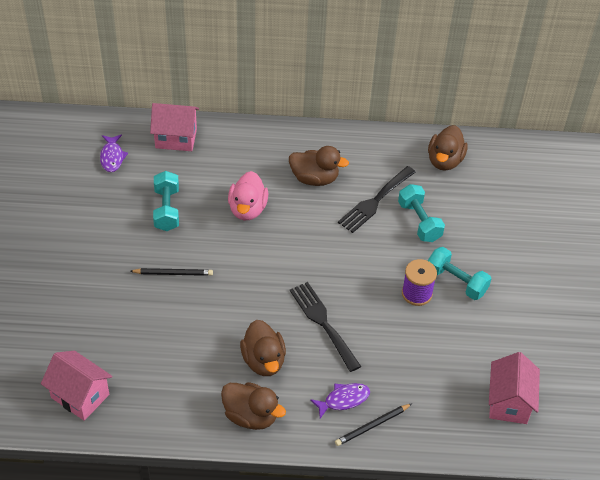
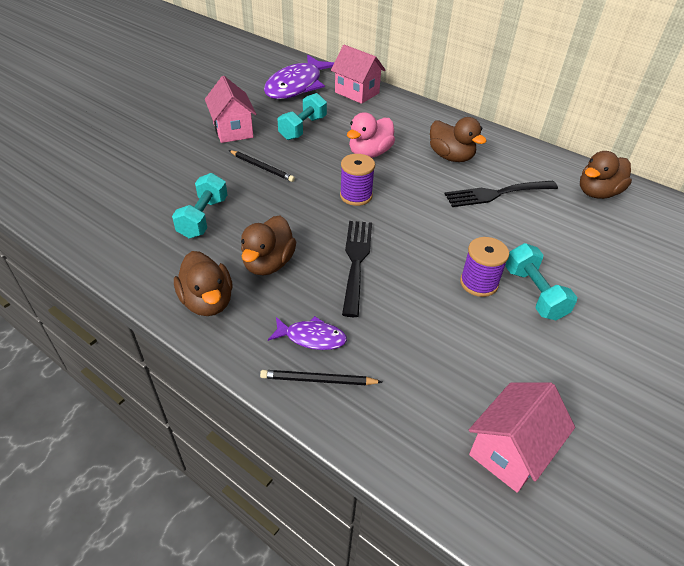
camera: 35 degrees right, 5 degrees down
(80, 396) = (92, 212): pink house -> pink house (233, 130)
(112, 157) = (297, 86): purple fish -> purple fish, size x2.10
(273, 261) = (356, 196): none -> purple spool
(419, 222) = (531, 227): turquoise dumbbell -> turquoise dumbbell (203, 218)

